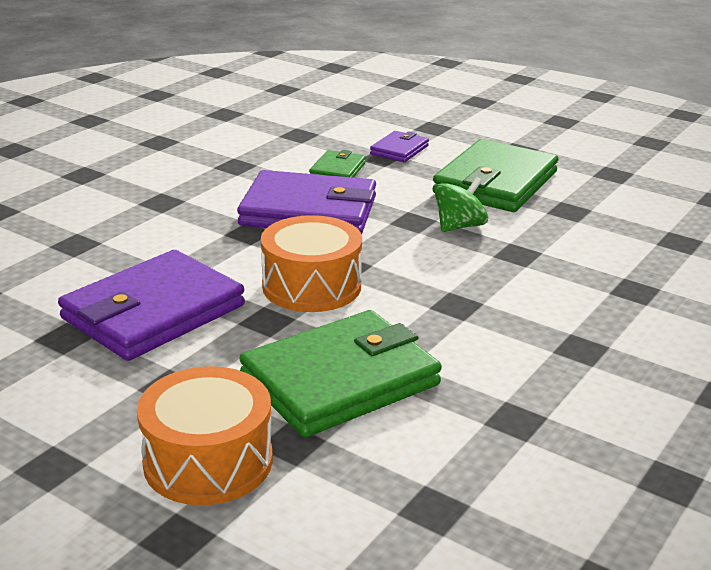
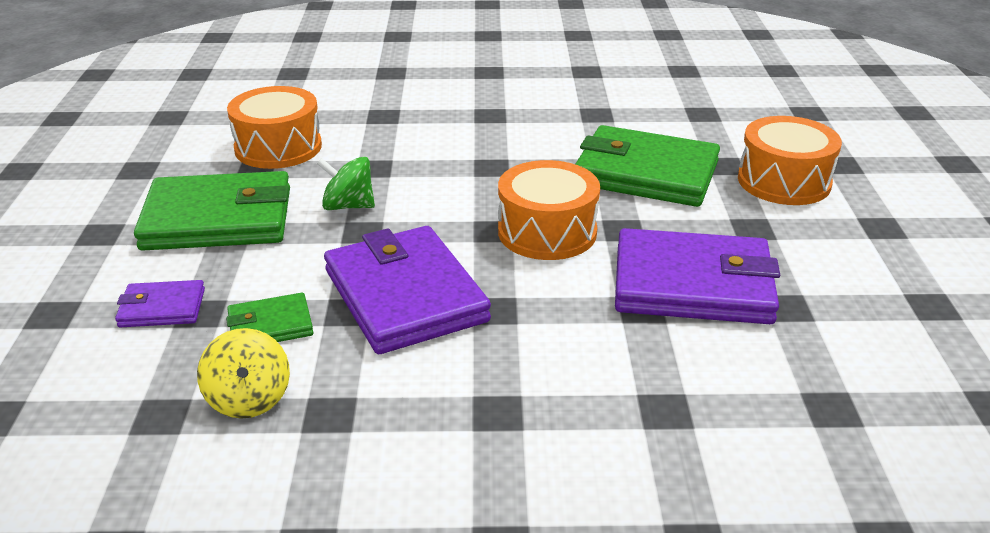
camera: 125 degrees left, 5 degrees up
(279, 152) = (249, 399): none -> yellow spinning top
(603, 227) = (278, 147): none -> orange drum

